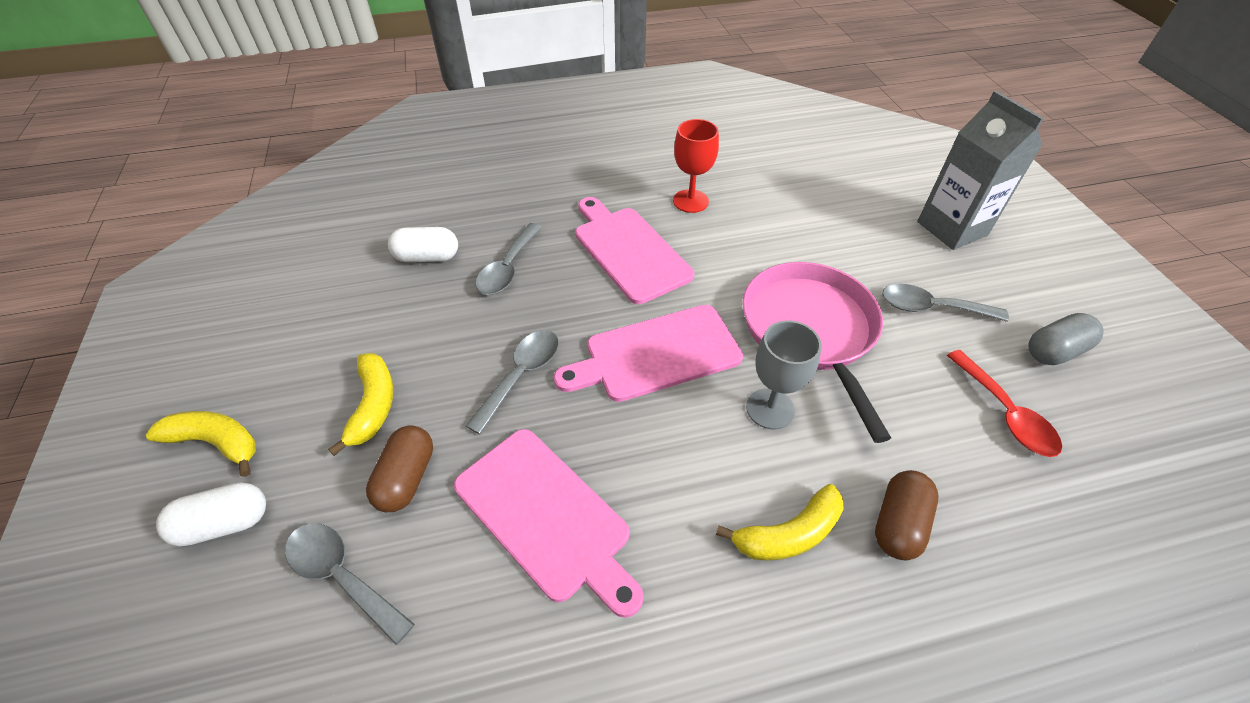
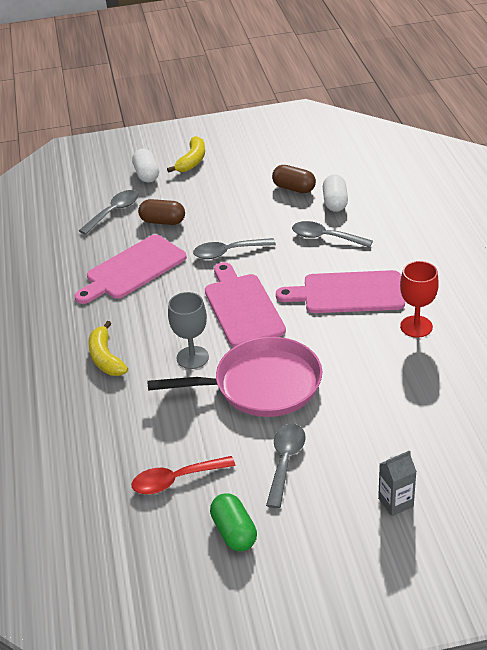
camera: 95 degrees right, 10 degrees down
(373, 405) = (210, 203): yellow banana -> none
(521, 375) = (228, 252): grey spoon -> grey spoon turned 135 degrees clockwise
(629, 250) = (348, 293): pink cutting board -> pink cutting board turned 150 degrees counterclockwise
(898, 523) = (103, 405): brown capsule -> brown capsule (294, 188)
(952, 228) = (395, 502): grey carton -> grey carton, size x0.52
(1054, 351) = (234, 532): grey capsule -> green capsule

